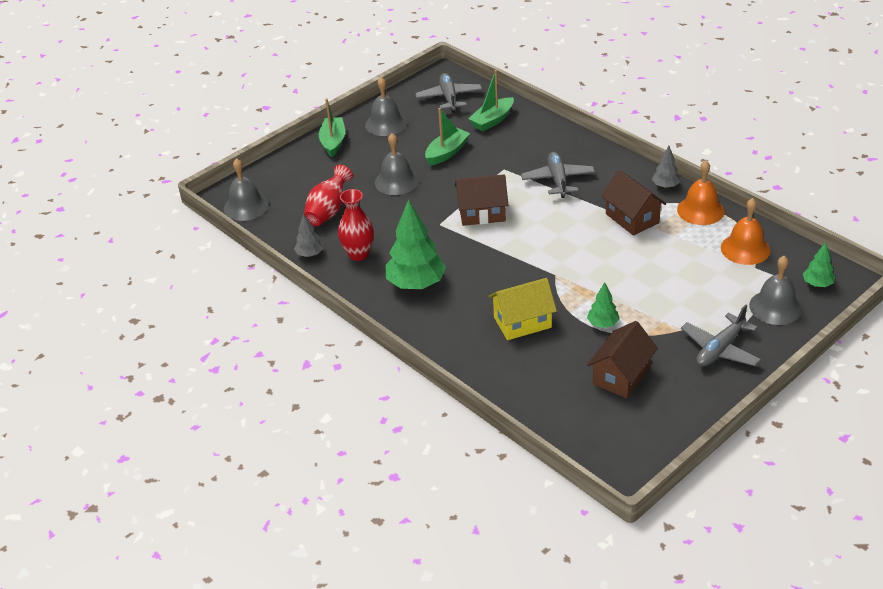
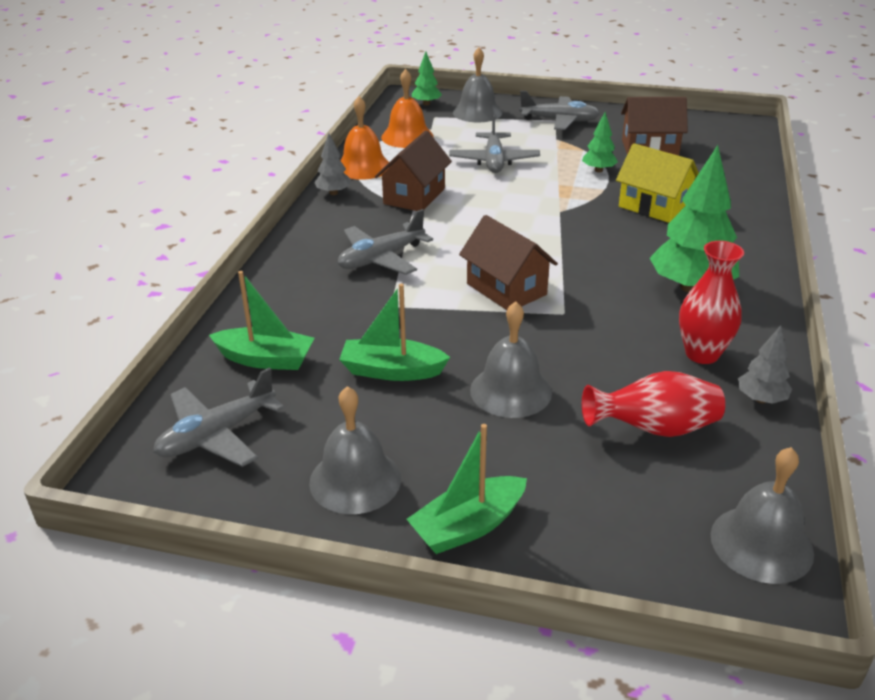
camera: 125 degrees left, 5 degrees down
(662, 276) = (494, 161): none -> grey plane

